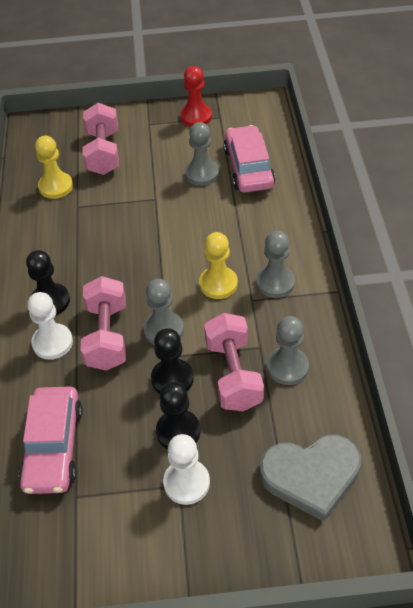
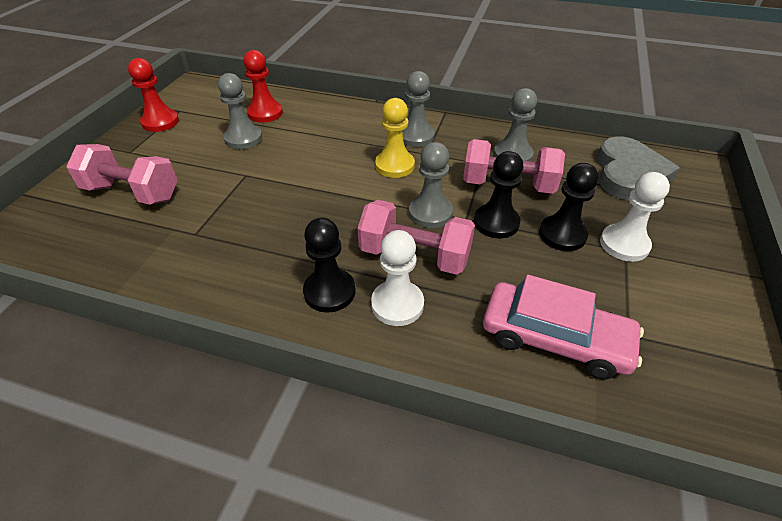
camera: 70 degrees left, 5 degrees down
(56, 186) = (141, 244): yellow pawn -> none
(248, 167) = (265, 113): pink car -> red pawn

